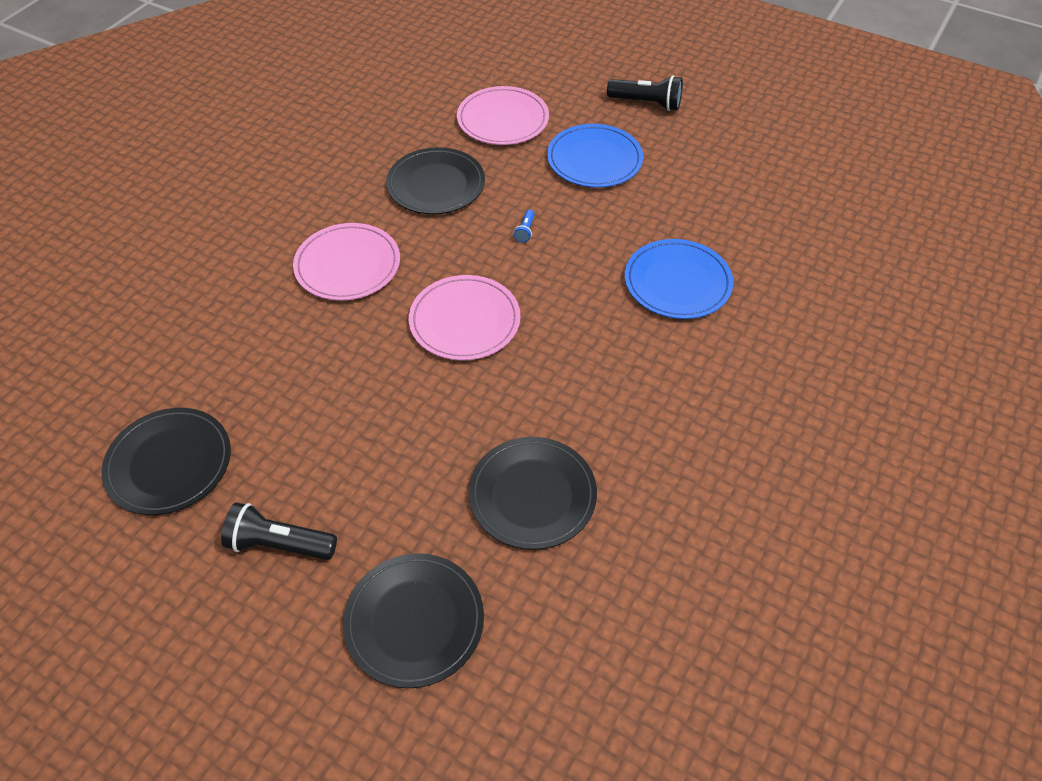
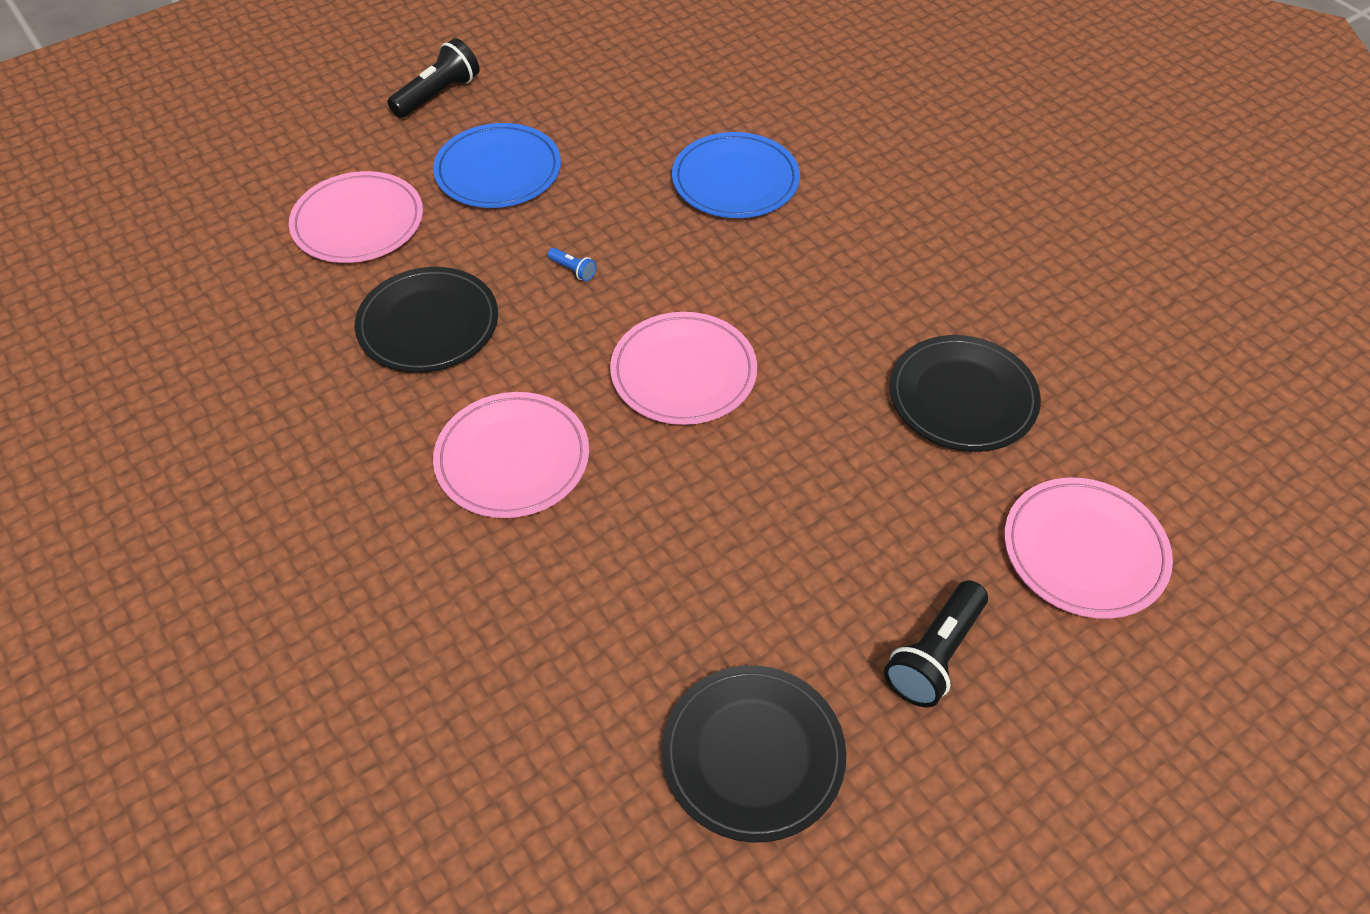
camera: 65 degrees left, 0 degrees up
(414, 621) = (1084, 551): black plate -> pink plate

